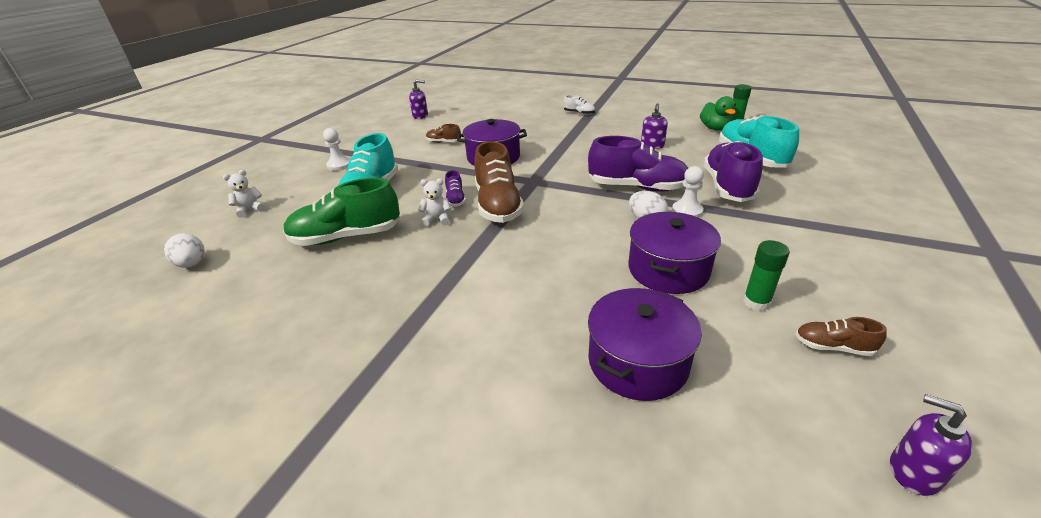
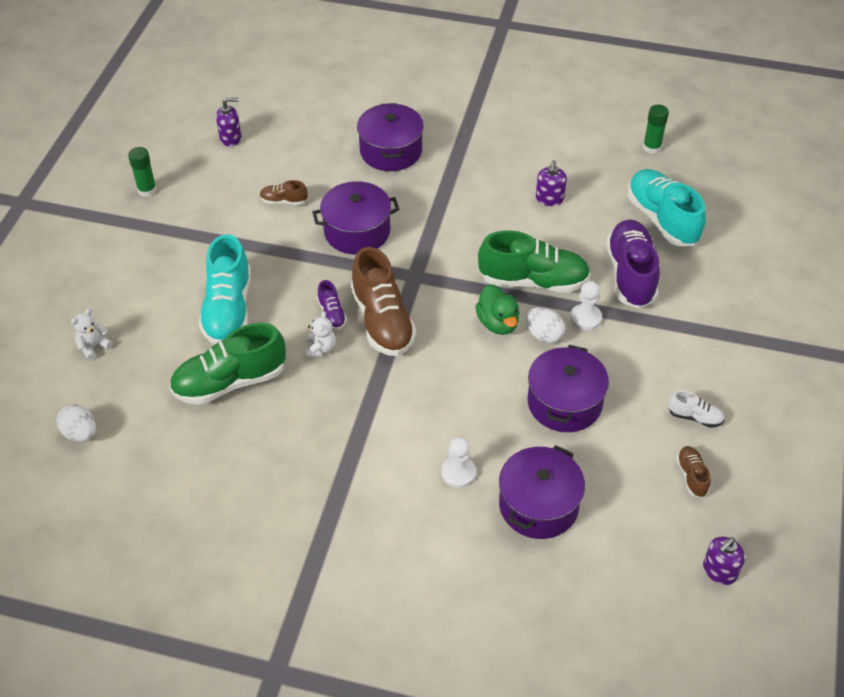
camera: 10 degrees left, 15 degrees up
(339, 165) = (163, 257): white pawn -> white pawn (458, 473)
(437, 220) = (321, 349): white teddy bear -> white teddy bear turned 105 degrees clockwise
(531, 123) = (391, 151): none -> purple pot
(579, 113) = (452, 125): white shoe -> white shoe (694, 417)
(637, 187) = (533, 281): purple shoe -> green shoe
(715, 128) = (627, 158): green duck -> green duck (498, 323)
(756, 302) = (639, 435): green glue stick -> green glue stick (147, 190)
(833, 347) = (691, 476): brown shoe -> brown shoe turned 75 degrees clockwise
(913, 472) = (719, 571): purple soap dispenser -> purple soap dispenser turned 75 degrees counterclockwise

